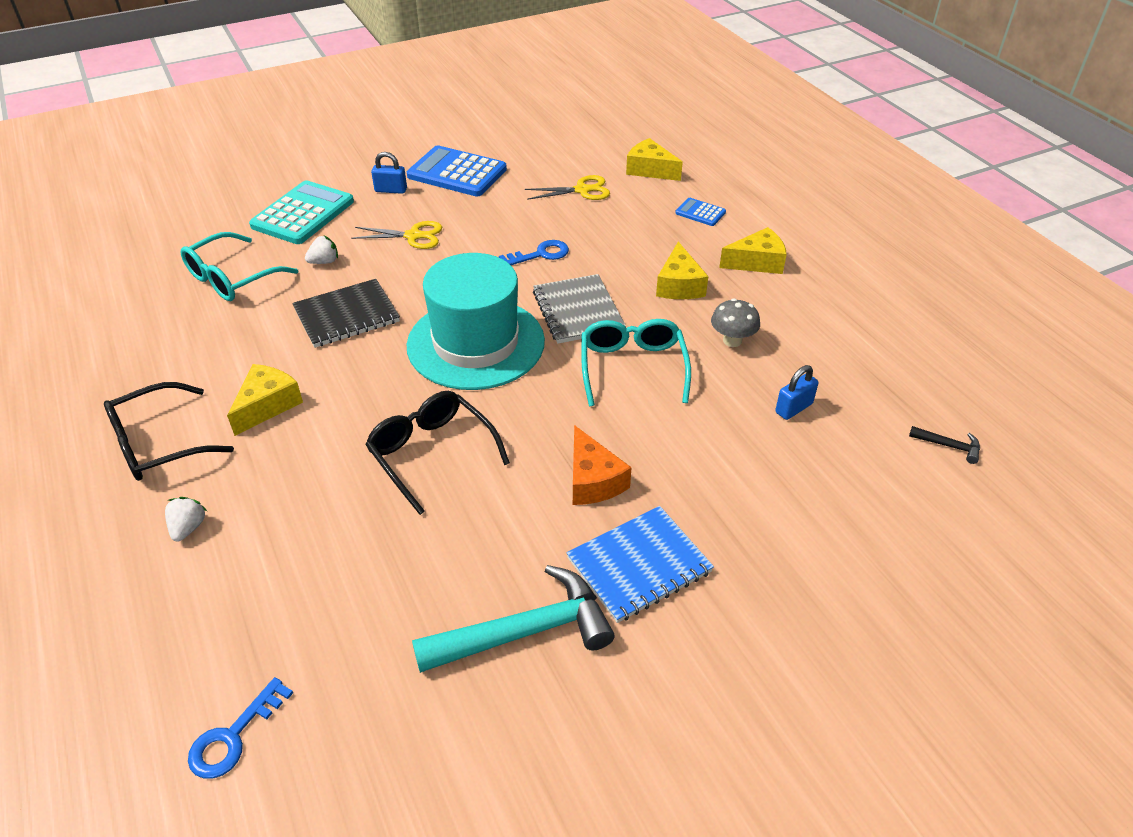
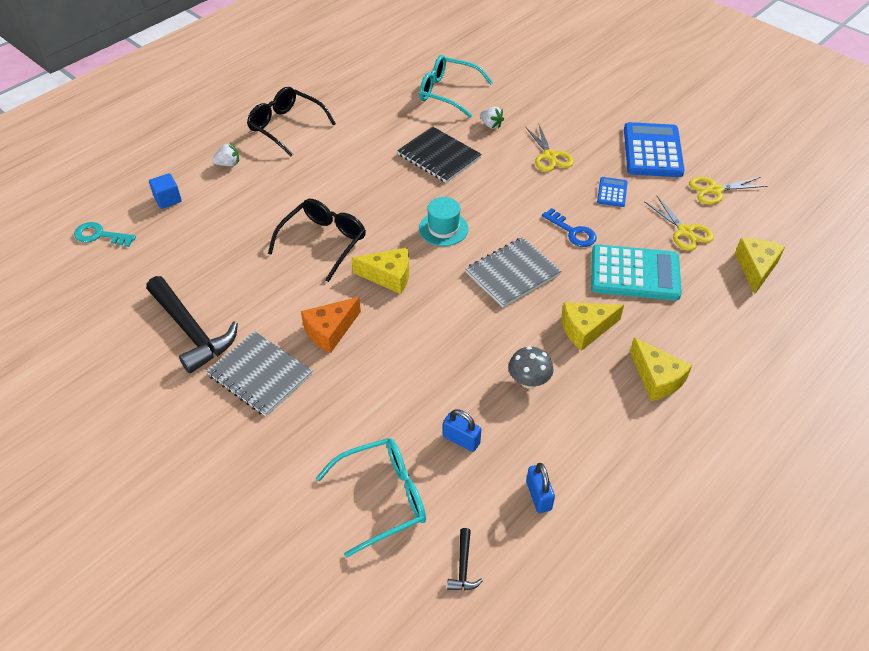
camera: 70 degrees right, 5 degrees up
(213, 621) = (168, 199): none -> blue cube
(233, 736) = (100, 235): blue key -> turquoise key
(267, 405) = (336, 155): yellow cheese -> yellow cheese (388, 276)
(303, 214) = (539, 94): turquoise calculator -> turquoise calculator (635, 273)
(391, 190) = (601, 125): blue padlock -> blue padlock (538, 496)
(476, 343) = (443, 228): turquoise hat -> turquoise hat, size x0.46
(526, 631) = (191, 331): turquoise hammer -> black hammer
(538, 157) = (715, 190): none -> yellow scissors
(632, 367) = (461, 323): turquoise glasses -> turquoise glasses (383, 498)
(639, 565) = (260, 375): blue notebook -> grey notebook
(700, 213) = (710, 320): blue calculator -> blue calculator (612, 192)

